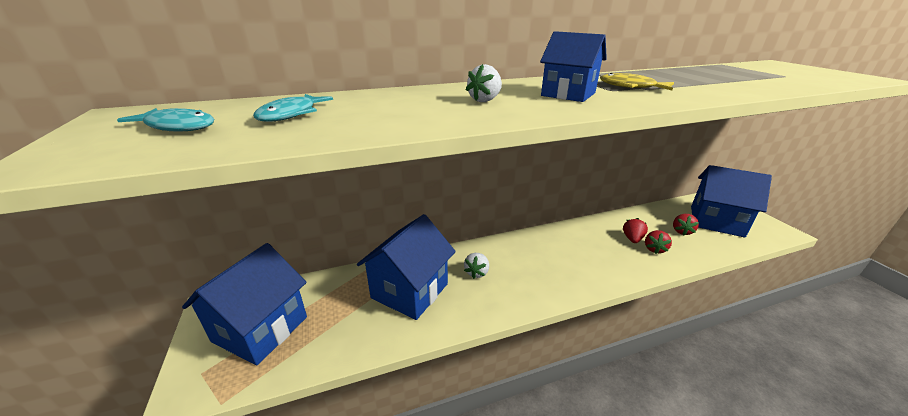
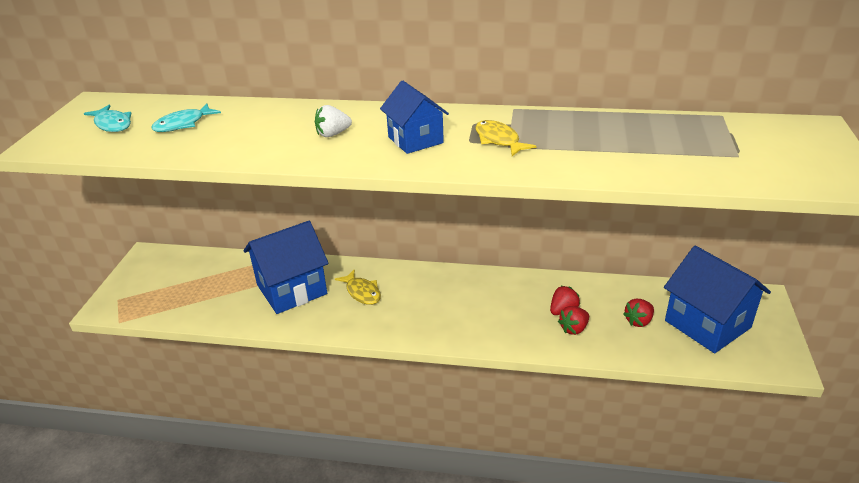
camera: 30 degrees right, 5 degrees up
(260, 329) = (167, 282): blue house -> none
(477, 272) = (362, 292): white strawberry -> yellow fish

